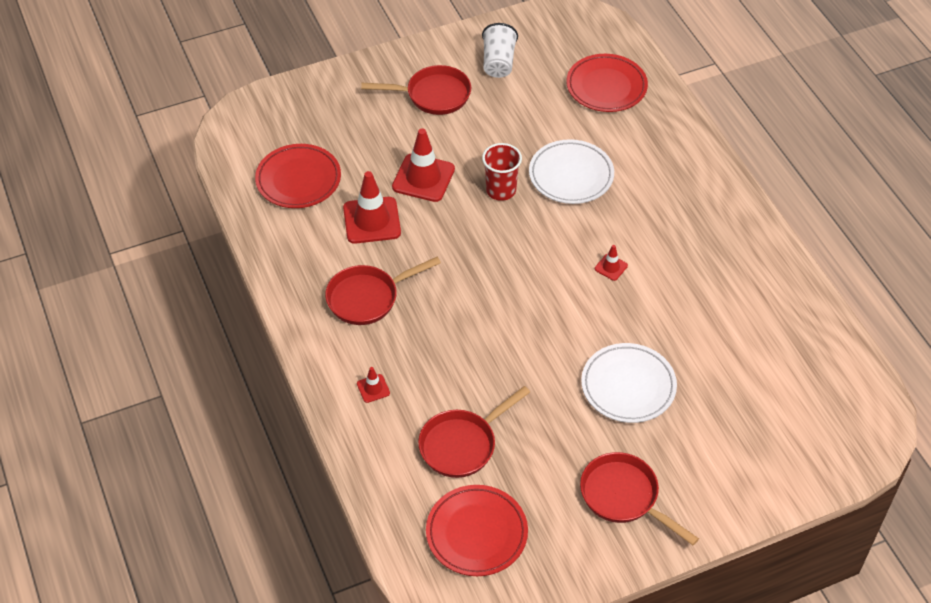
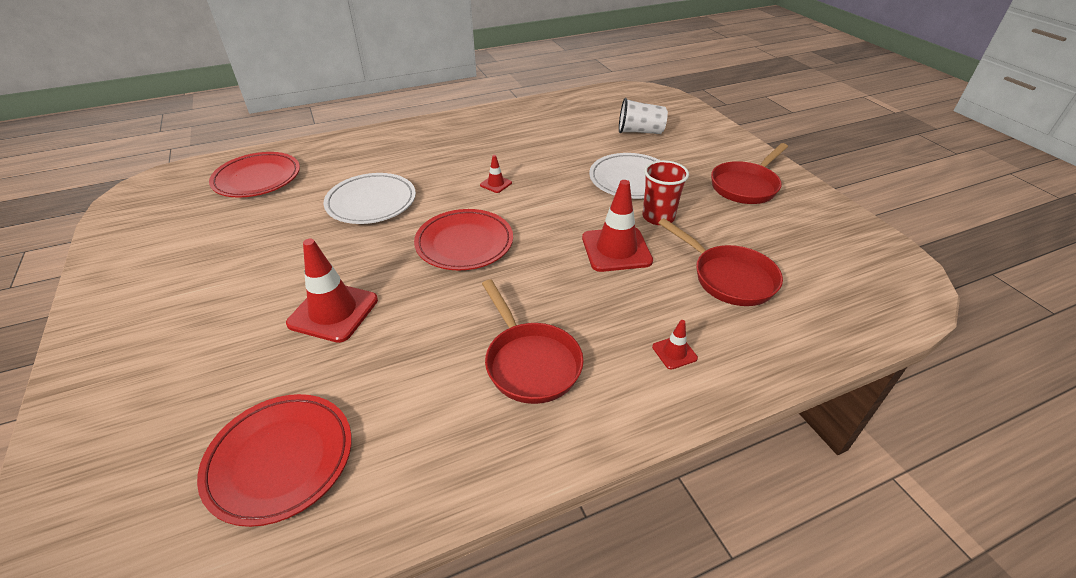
camera: 90 degrees left, 10 degrees down
(372, 220) = (394, 362): red traffic cone -> red traffic cone (616, 249)
(433, 95) = (186, 304): red pan -> none
(476, 533) = (829, 268): red plate -> red plate (464, 243)
(498, 63) = (167, 248): white cup -> white cup (640, 132)
(501, 190) = (376, 248): red cup -> red cup (658, 217)

